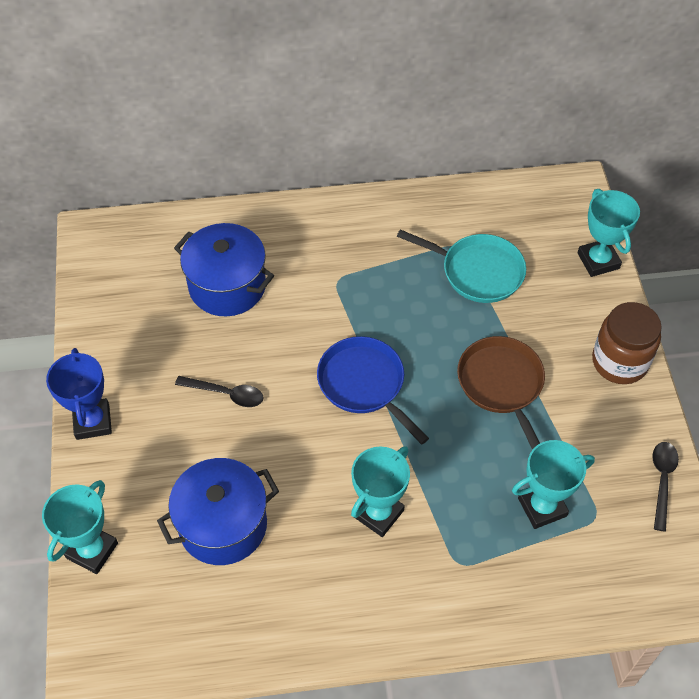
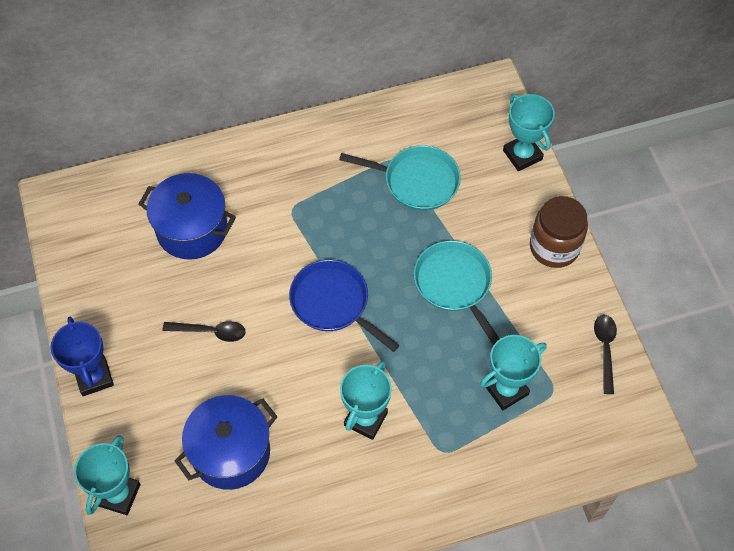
camera: 10 degrees left, 5 degrees up
(502, 385) = (454, 284): brown pan -> turquoise pan

